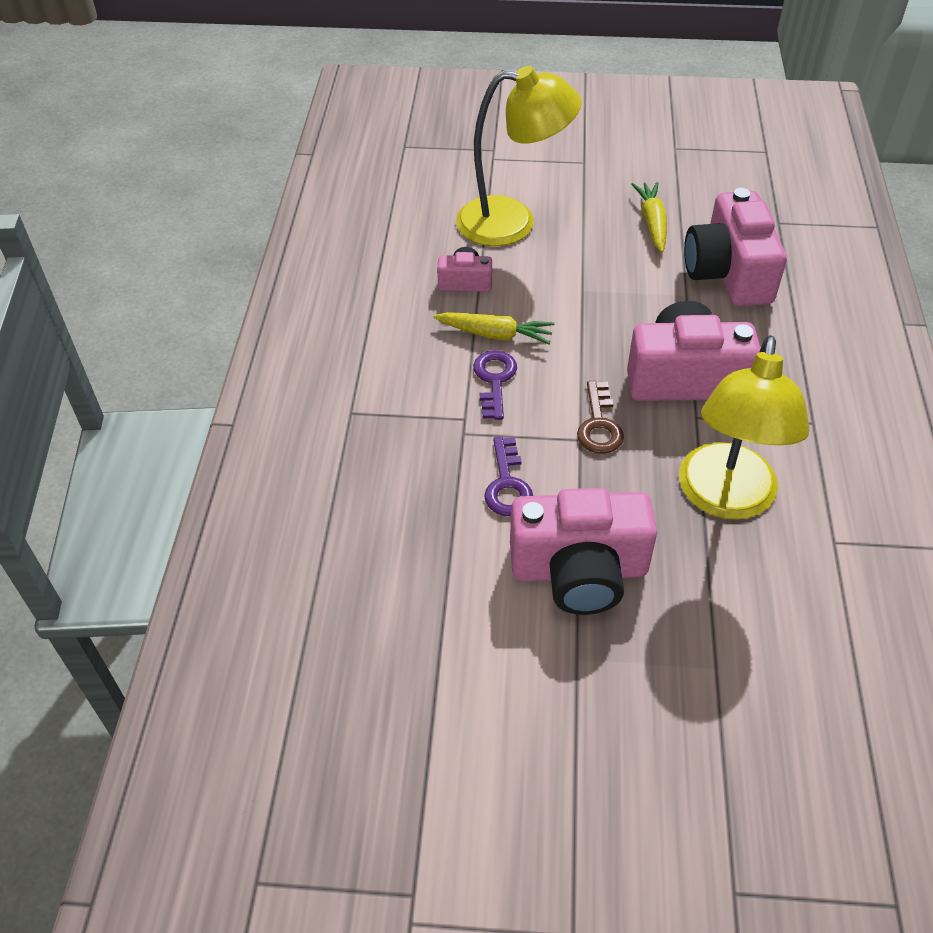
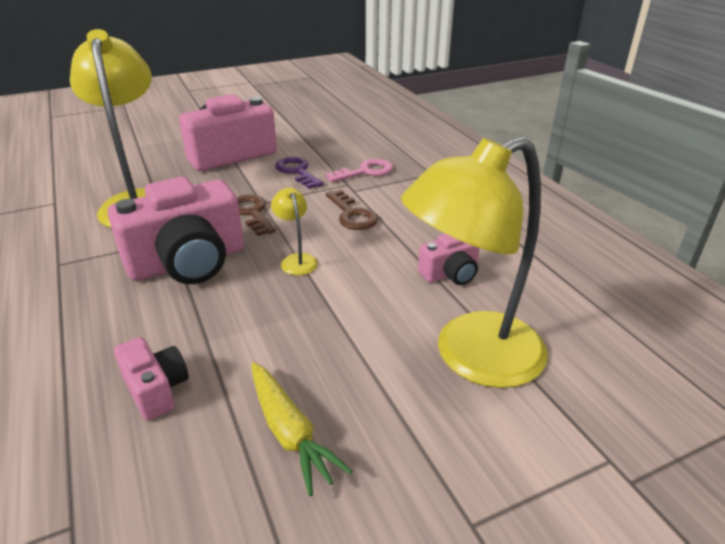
camera: 150 degrees right, 15 degrees down
(424, 449) = (365, 171): none -> pink key
(494, 380) = (352, 215): purple key -> brown key
(495, 334) = (380, 242): yellow carrot -> none
(584, 342) = (296, 260): none -> yellow lamp
(728, 273) = (156, 389): pink camera -> pink camera, size x0.49

